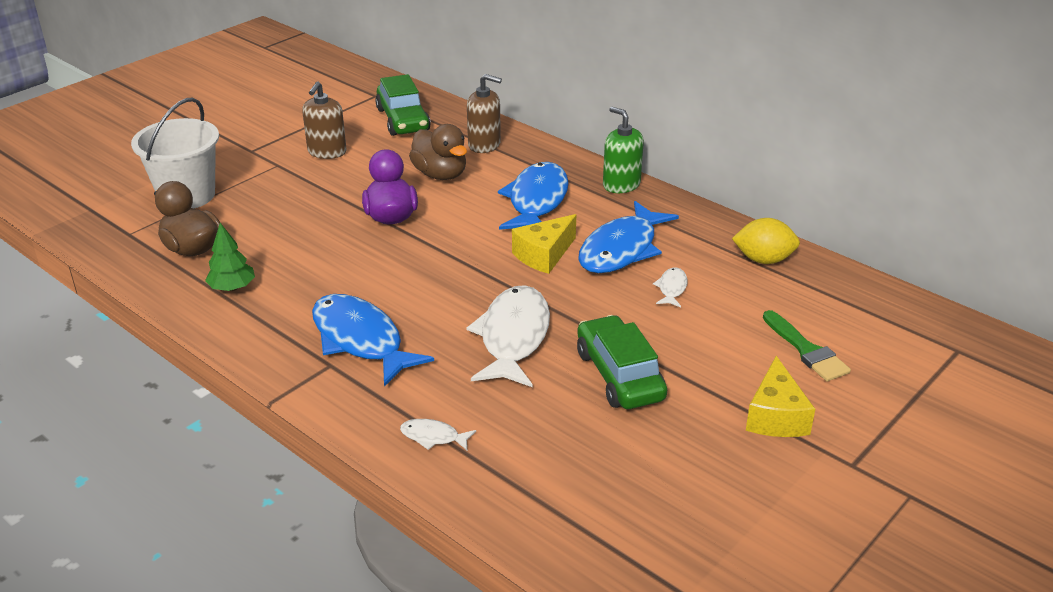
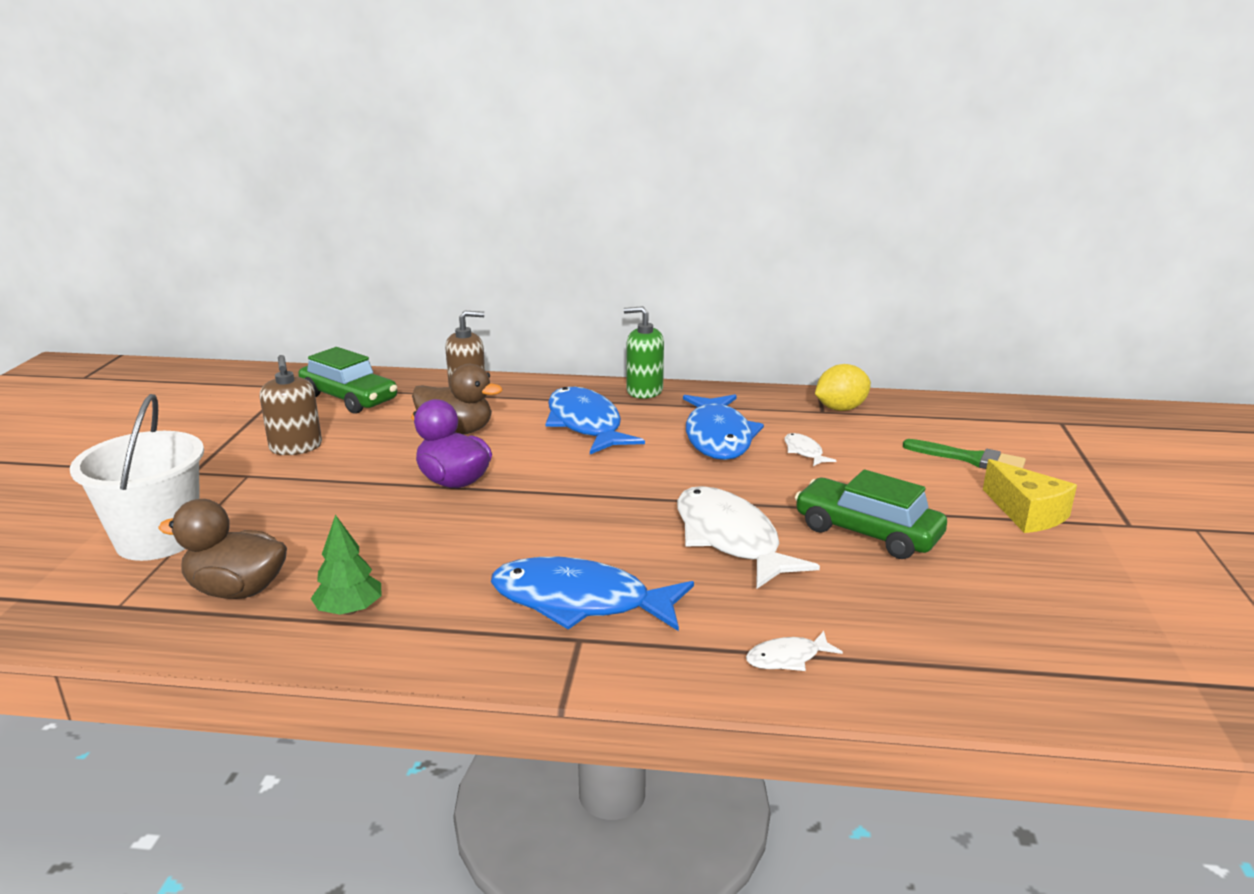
camera: 35 degrees left, 10 degrees down
(544, 255) = (656, 463): yellow cheese -> none

